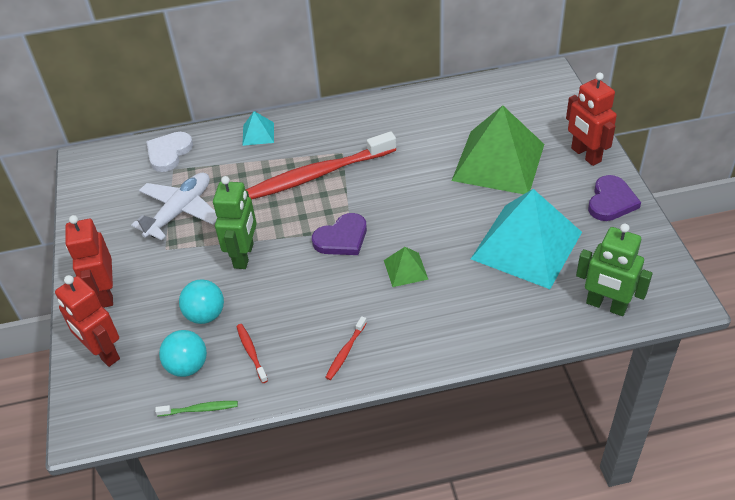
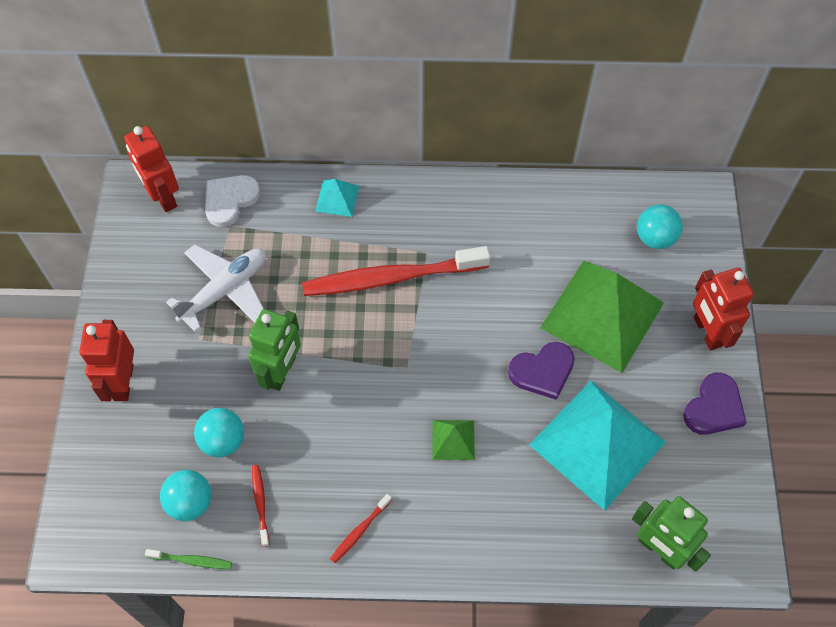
camera: 10 degrees right, 15 degrees up
(103, 353) = (106, 460): red robot -> red robot (163, 197)
(342, 238) = (394, 377): purple heart -> purple heart (542, 371)
(521, 106) = (655, 238): none -> turquoise ball

